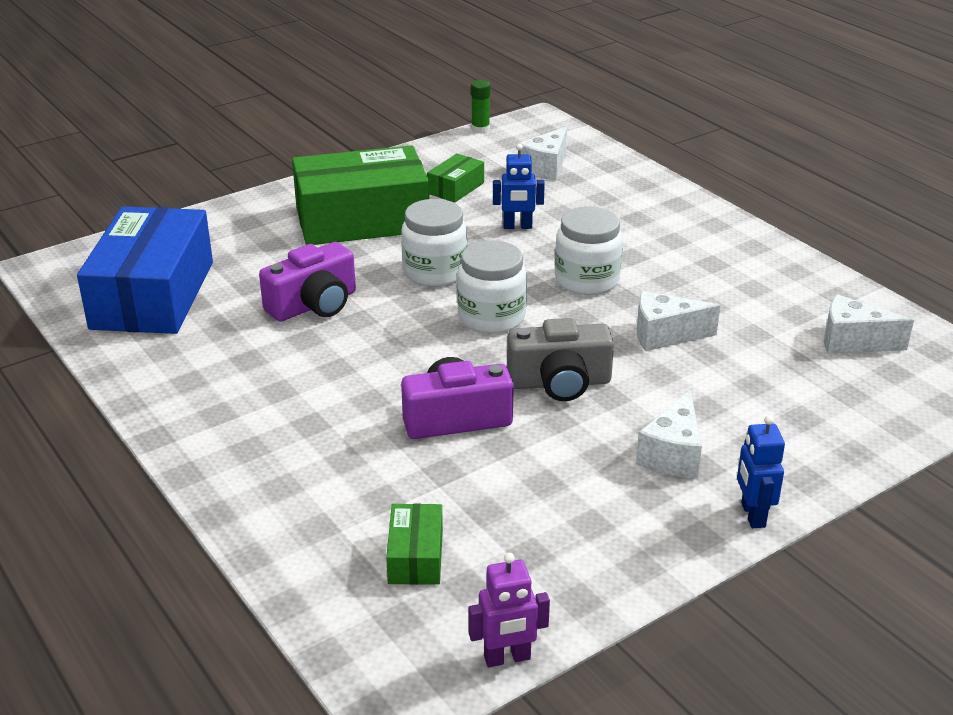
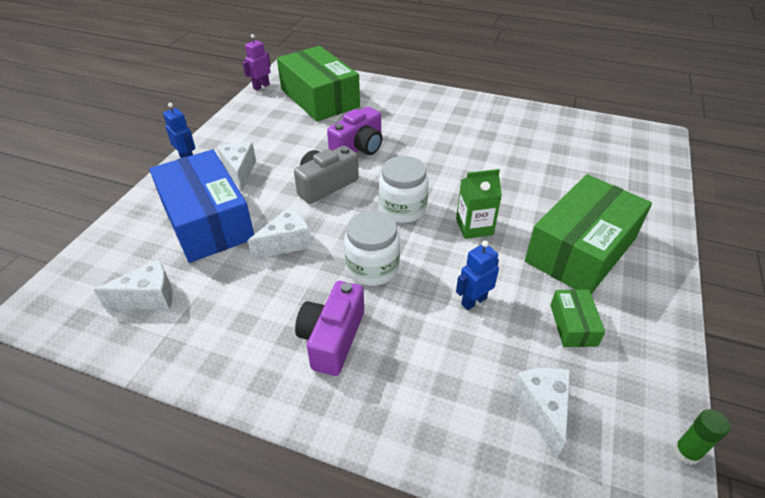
camera: 145 degrees right, 10 degrees up
(153, 295) = (586, 144): blue box -> blue box (207, 221)
(314, 305) = (504, 173): purple camera -> purple camera (332, 338)
(415, 556) = (320, 98): green box -> green box, size x2.28
(435, 272) = (474, 227): white jar -> green carton

